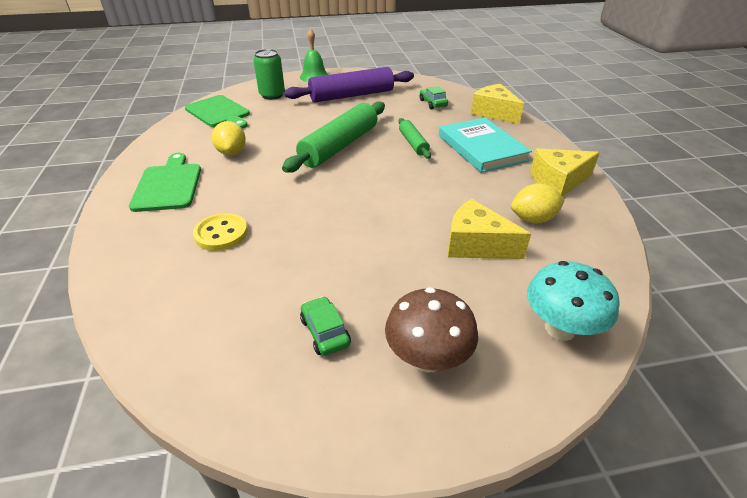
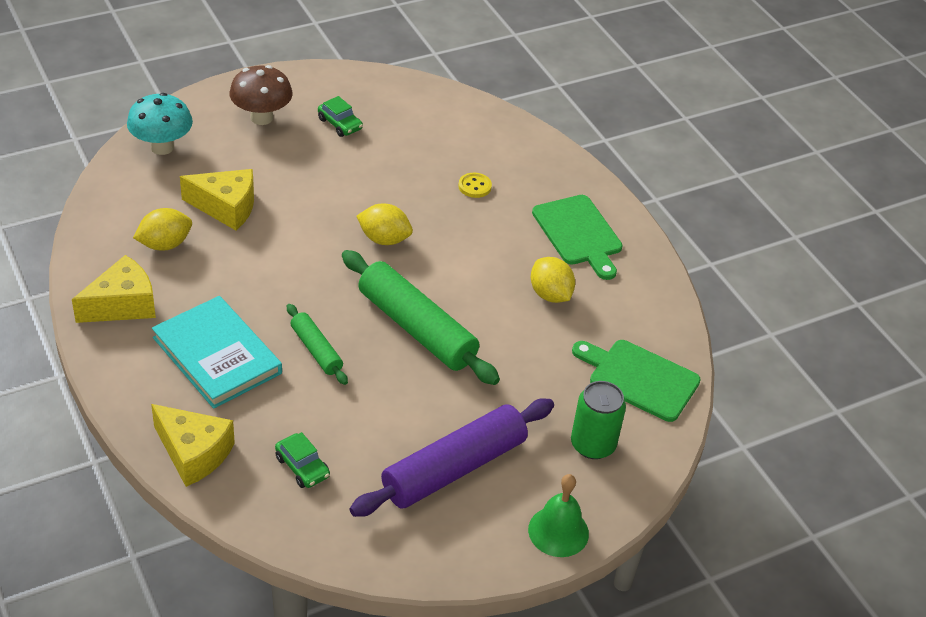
camera: 160 degrees right, 5 degrees up
(221, 234) = (474, 186): yellow button -> yellow button, size x0.66
(334, 200) = (384, 239): none -> yellow lemon
(340, 146) = (416, 328): green rolling pin -> green rolling pin turned 60 degrees counterclockwise

